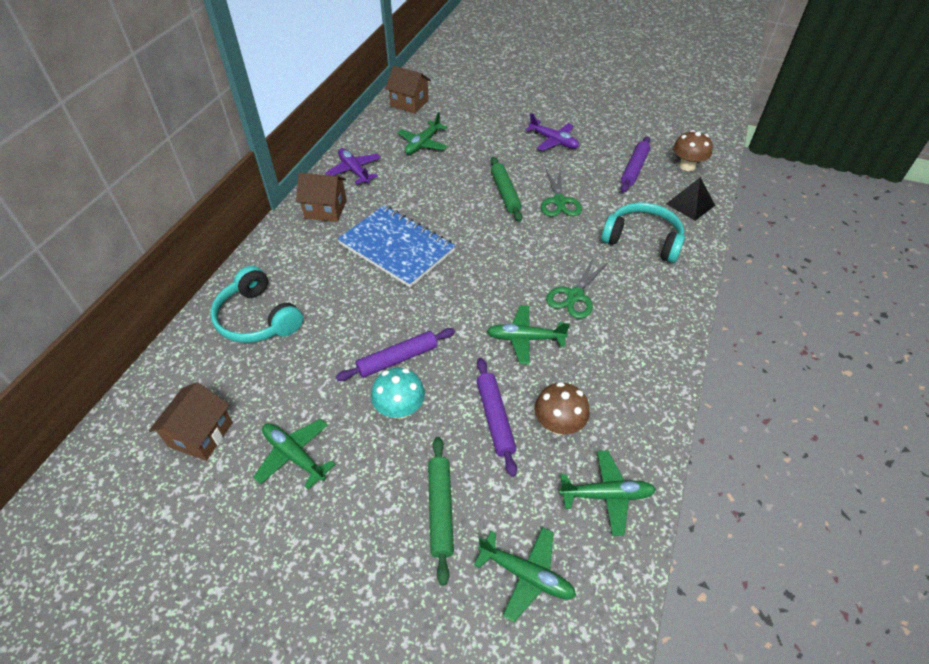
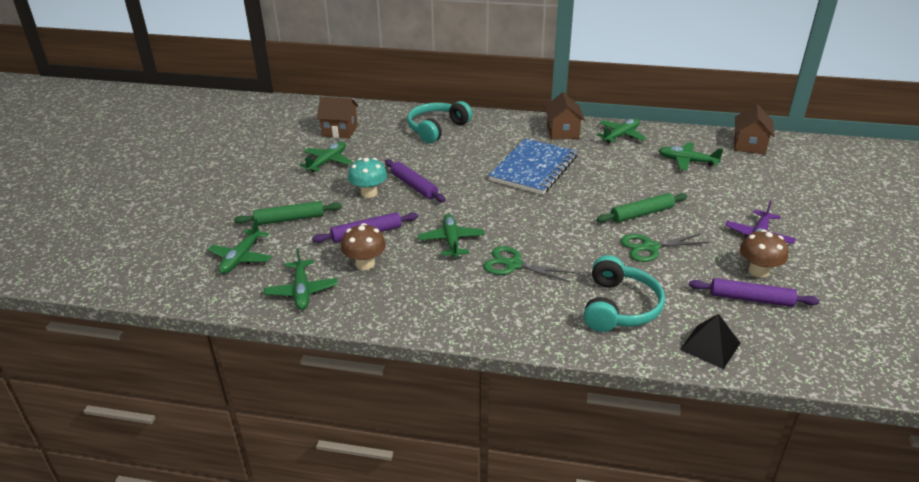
camera: 80 degrees right, 15 degrees down
(354, 171) = (621, 135): purple plane -> green plane
(687, 166) = (793, 345): brown mushroom -> brown mushroom (758, 271)

